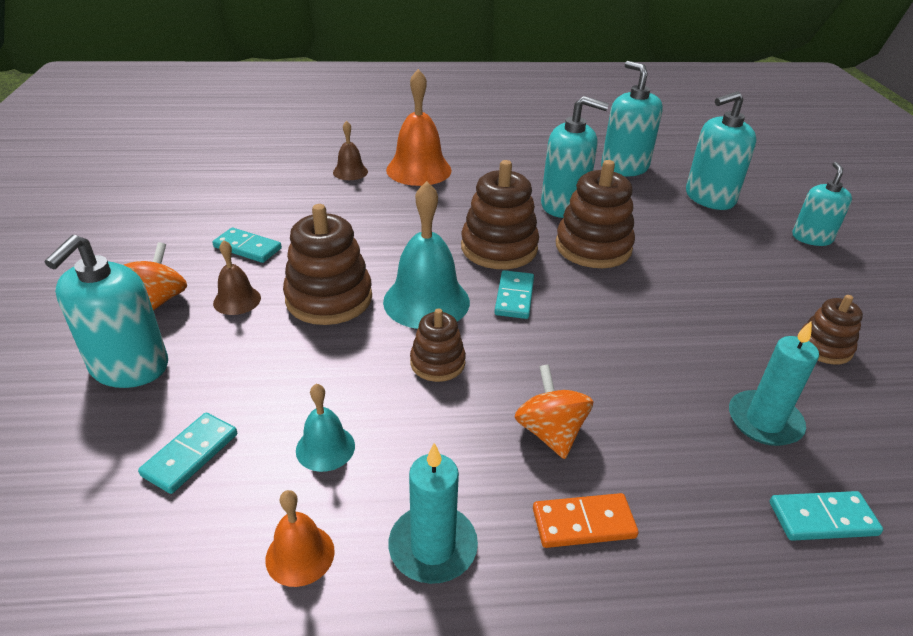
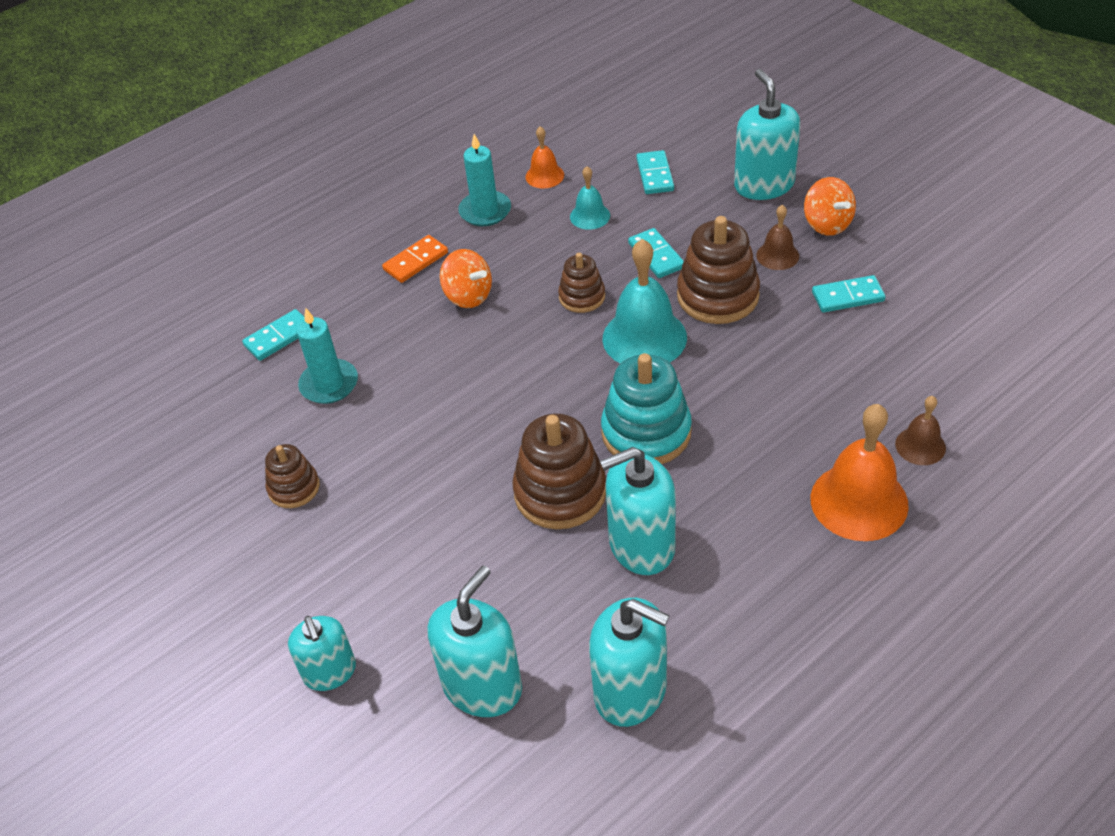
camera: 150 degrees right, 10 degrees up
(499, 248) = (646, 432): brown stacking toy -> turquoise stacking toy
(514, 297) = (581, 384): turquoise domino -> turquoise domino (656, 255)

